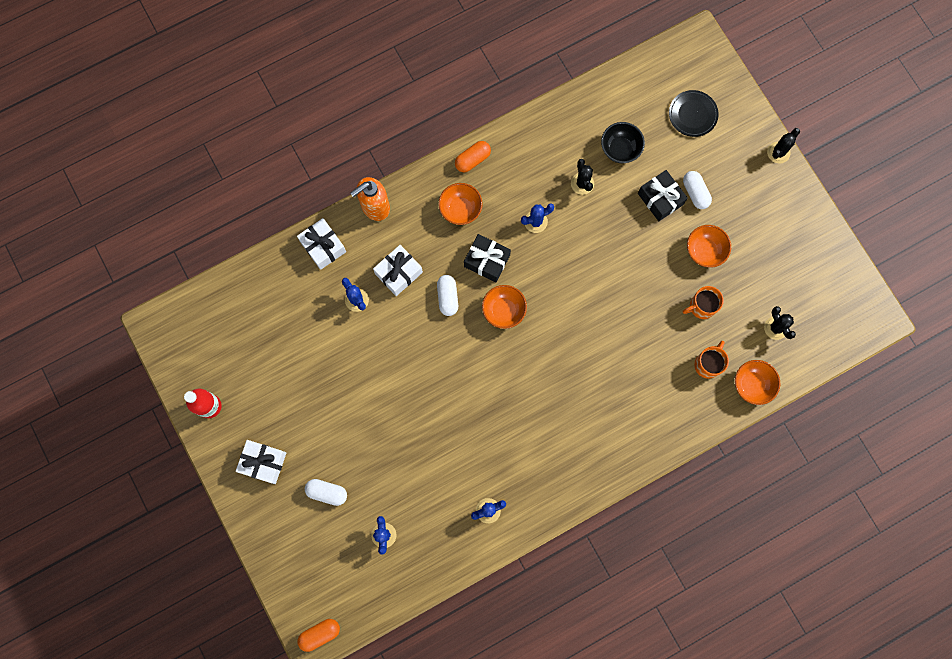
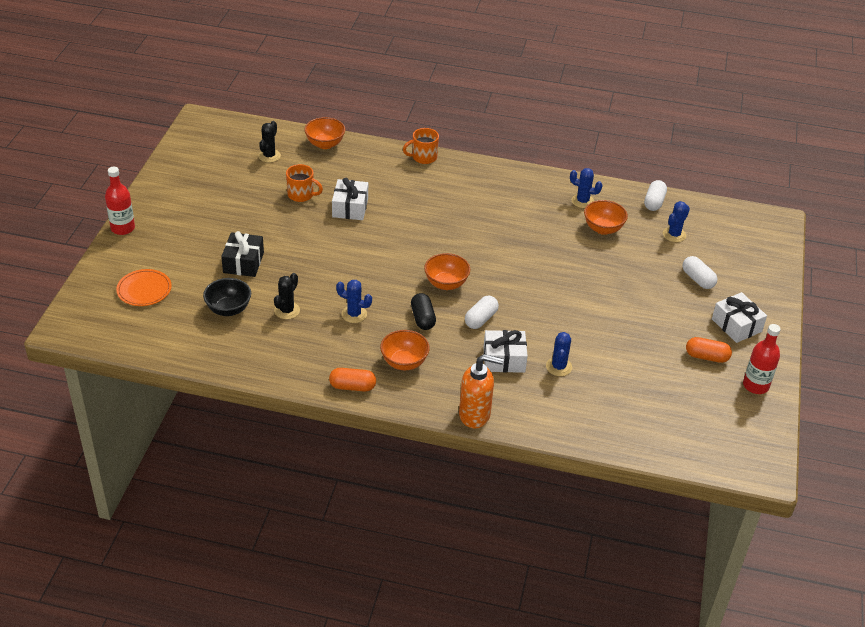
camera: 140 degrees left, 35 degrees down
(320, 634) = (770, 220): orange capsule -> orange capsule (706, 357)
(323, 246) = (551, 420): white gift -> white gift (350, 207)
(487, 261) = (422, 318): black gift -> black capsule
(692, 114) = (144, 290): black plate -> orange plate
(695, 193) = (214, 248): white capsule -> white capsule (654, 202)
(704, 251) = (256, 217): orange bowl -> orange bowl (603, 229)
(708, 364) = (339, 169): orange mug -> orange mug (423, 157)
(778, 152) = (123, 228): black cactus -> red bottle

